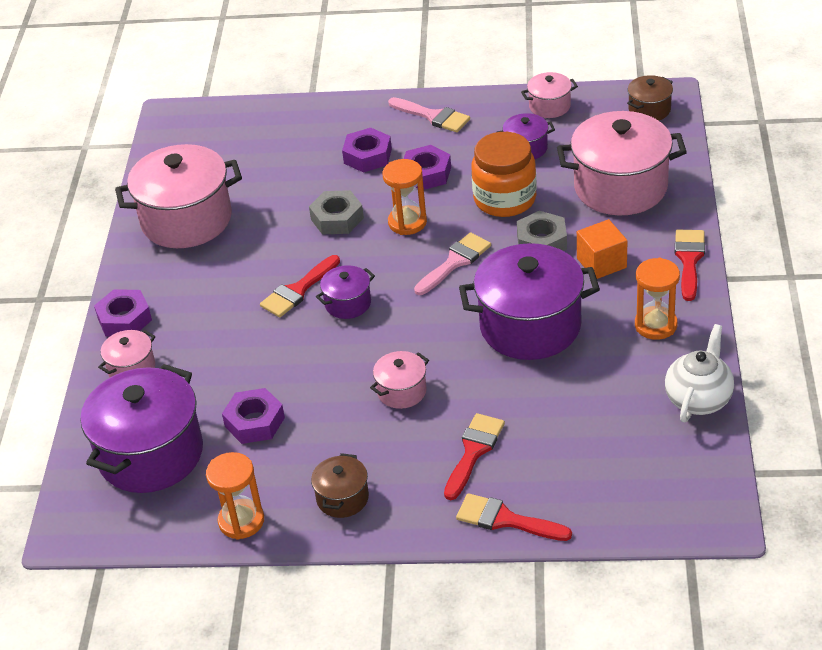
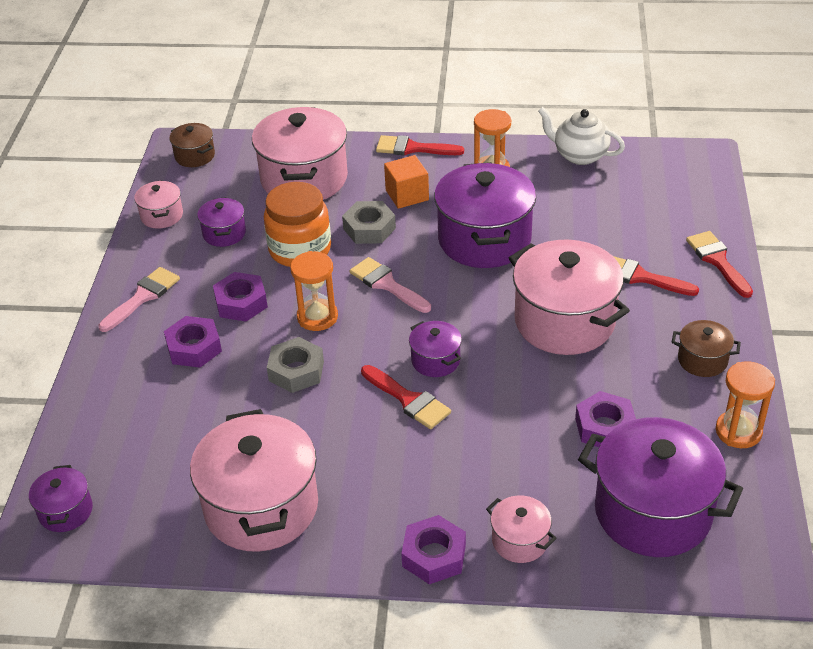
camera: 90 degrees left, 0 degrees up
(195, 124) = (66, 511): none -> purple pot
(402, 391) = (564, 321): pink pot -> pink pot, size x2.10
(505, 520) = (717, 261): red brush -> red brush turned 135 degrees clockwise

